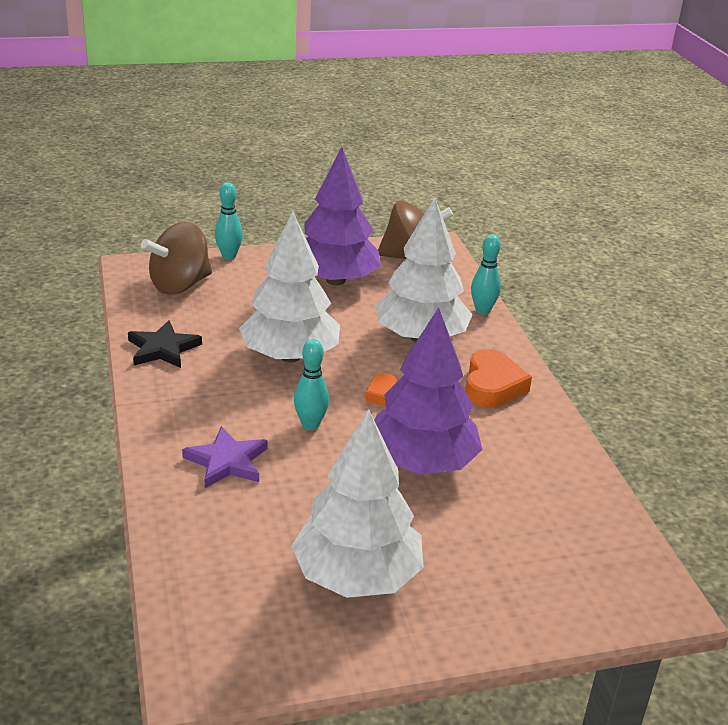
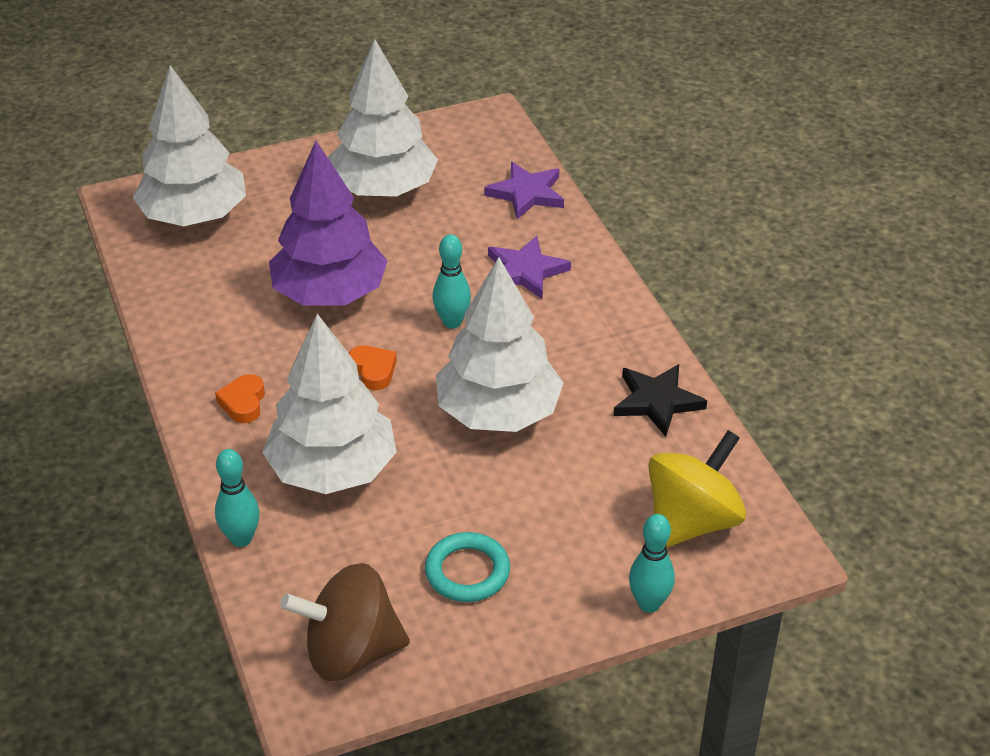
camera: 175 degrees right, 10 degrees up
(180, 285) = (692, 521): brown spinning top -> yellow spinning top
(191, 549) = (527, 193): none -> purple star
(335, 280) = (467, 571): purple tree -> turquoise ring
(492, 386) = (243, 403): orange heart -> orange heart, size x0.60
(574, 567) = (194, 216): none -> white tree

